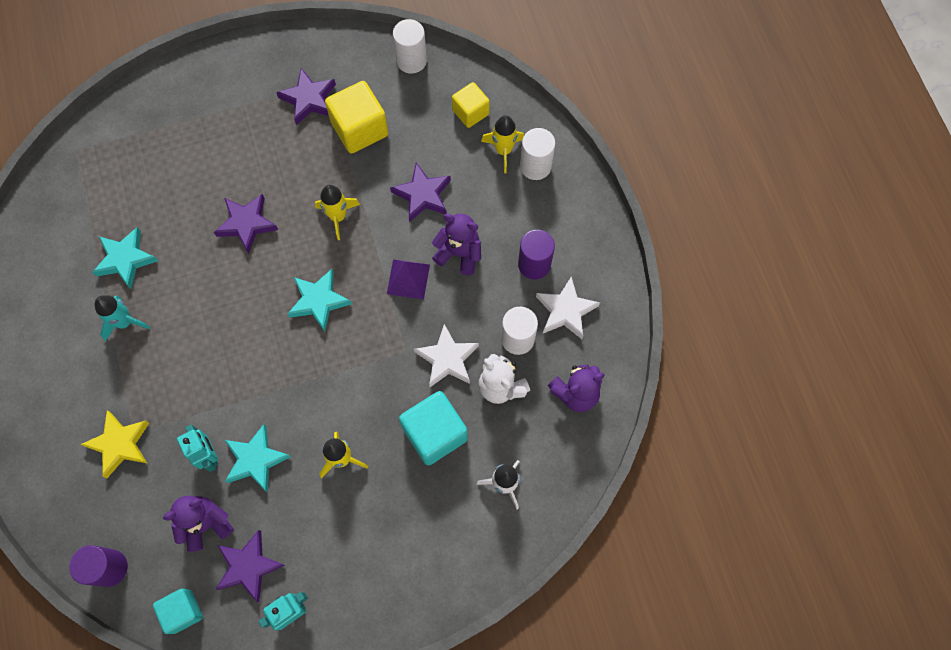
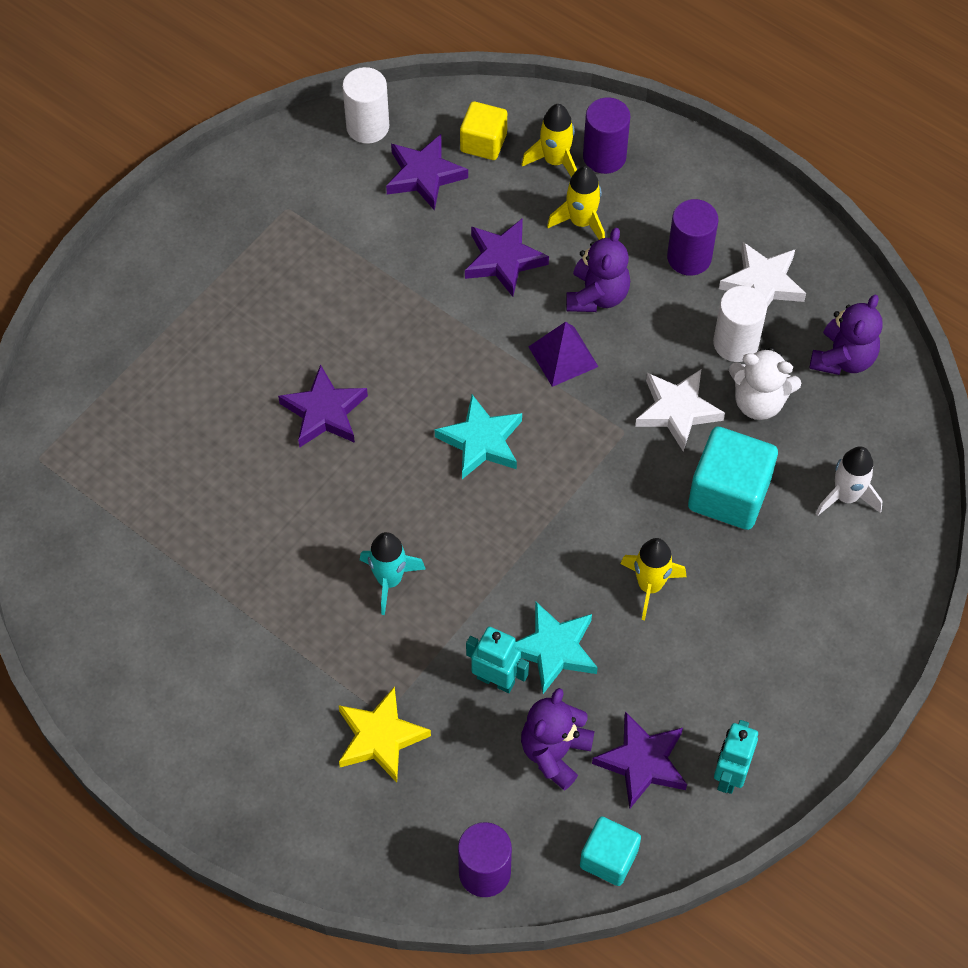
camera: 35 degrees left, 10 degrees down
(125, 259) = (209, 539): turquoise star -> none
(125, 322) = (269, 606): turquoise rocket -> turquoise rocket (389, 580)
(309, 99) = (281, 236): purple star -> purple star (424, 175)
(338, 216) = (426, 340): yellow rocket -> yellow rocket (581, 222)
(359, 129) = (370, 233): yellow cube -> none
(459, 253) = (597, 295): purple teddy bear -> purple teddy bear turned 120 degrees clockwise
(535, 166) = (604, 156): white cylinder -> purple cylinder

